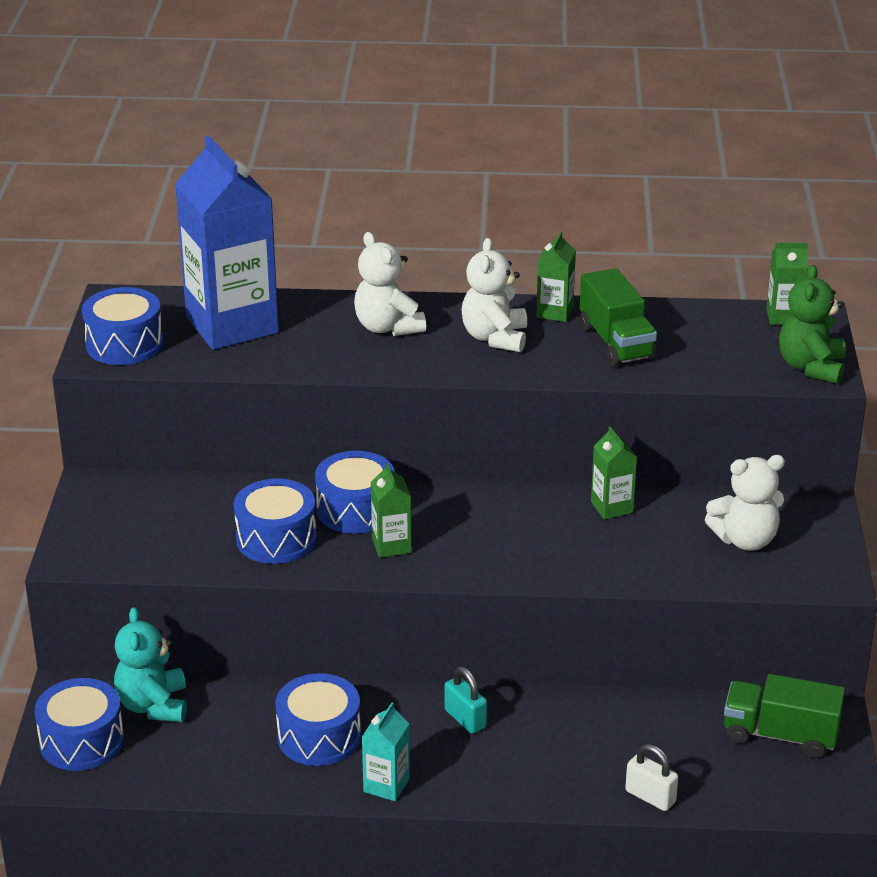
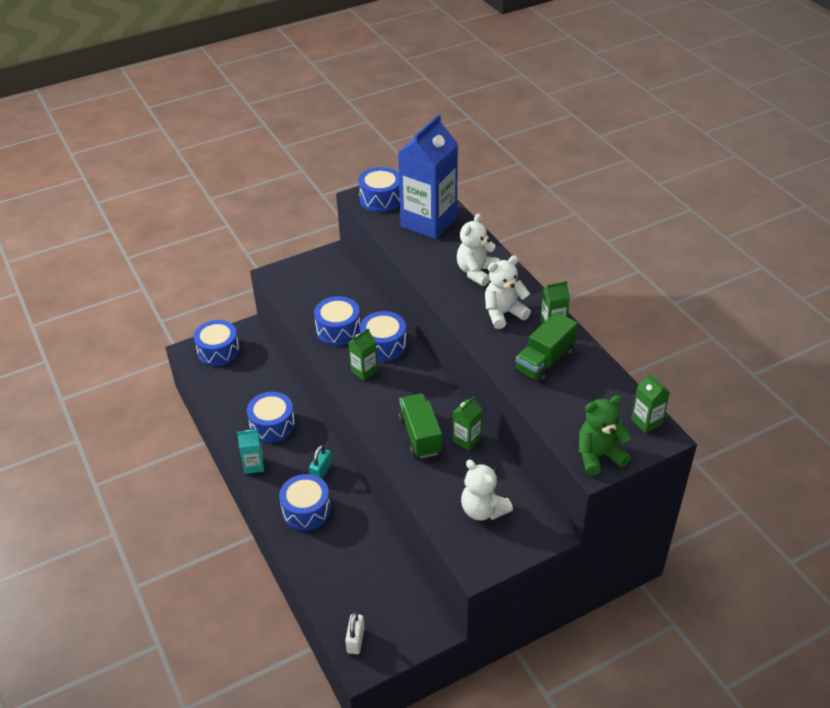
camera: 60 degrees right, 10 degrees up
(153, 705) = (256, 361): turquoise teddy bear -> none
(528, 760) = (306, 510): none -> blue drum
(650, 797) = (311, 573): white padlock -> white padlock (355, 640)
(780, 735) = (399, 611): green truck -> green truck (420, 435)

